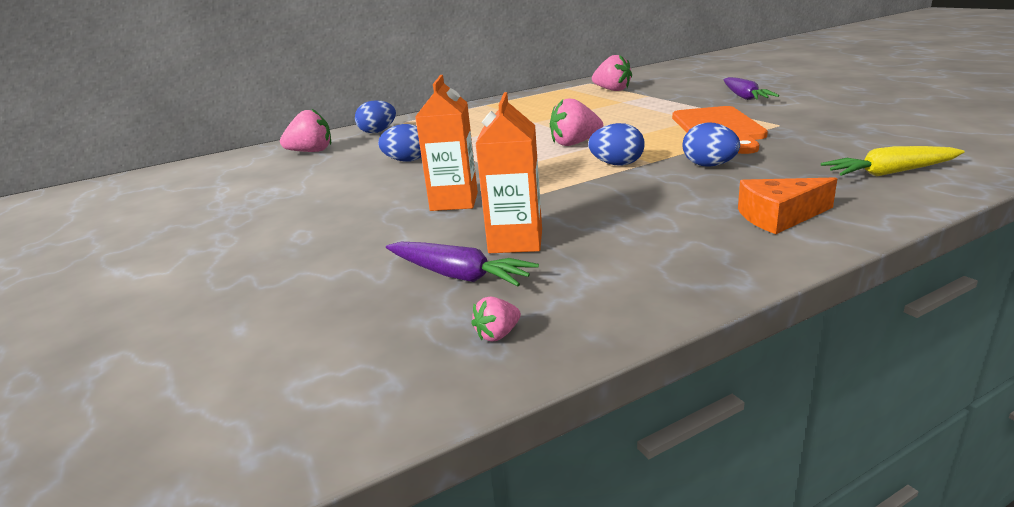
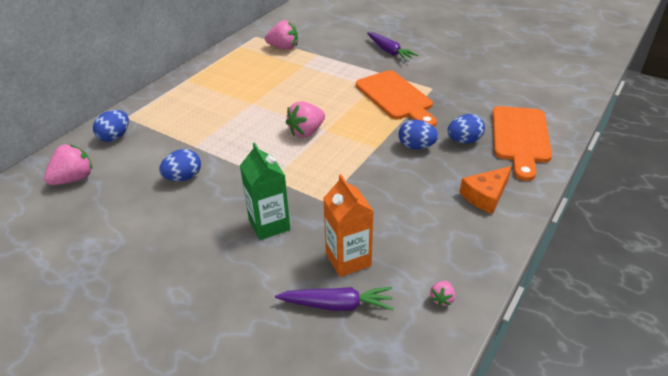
camera: 30 degrees left, 15 degrees up
(454, 201) = (269, 224): orange carton -> green carton
(497, 335) = (402, 350): pink strawberry -> pink strawberry (442, 299)
(617, 164) = (355, 155): blue egg -> blue egg (464, 141)
(890, 173) = (520, 138): yellow carrot -> orange cutting board

